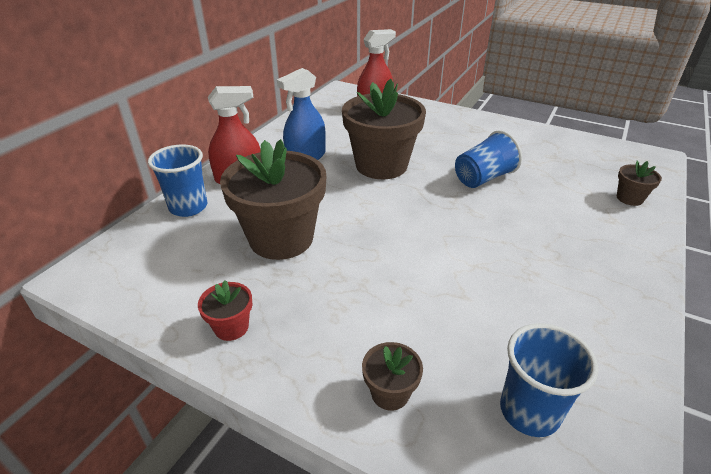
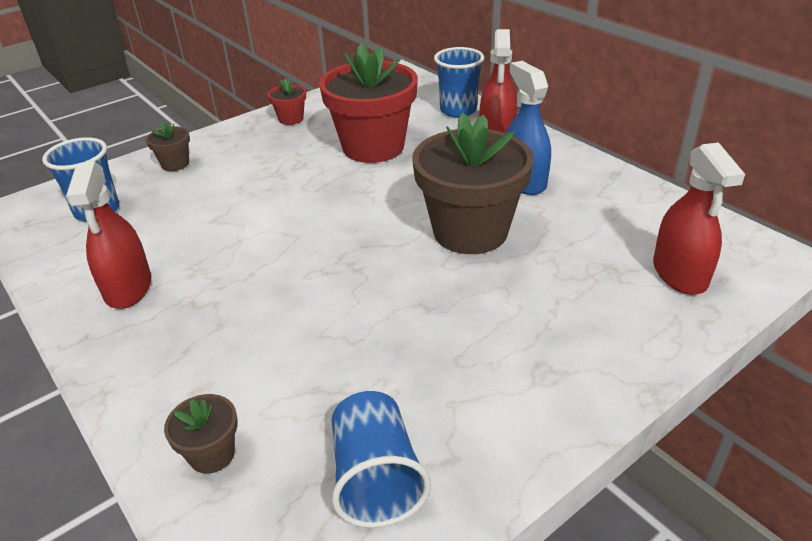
camera: 115 degrees right, 0 degrees up
(281, 238) = (373, 147): brown flower pot -> red flower pot
(483, 178) = (381, 311): blue cup -> blue cup (376, 478)
(585, 302) = (128, 288): none -> red spray bottle

